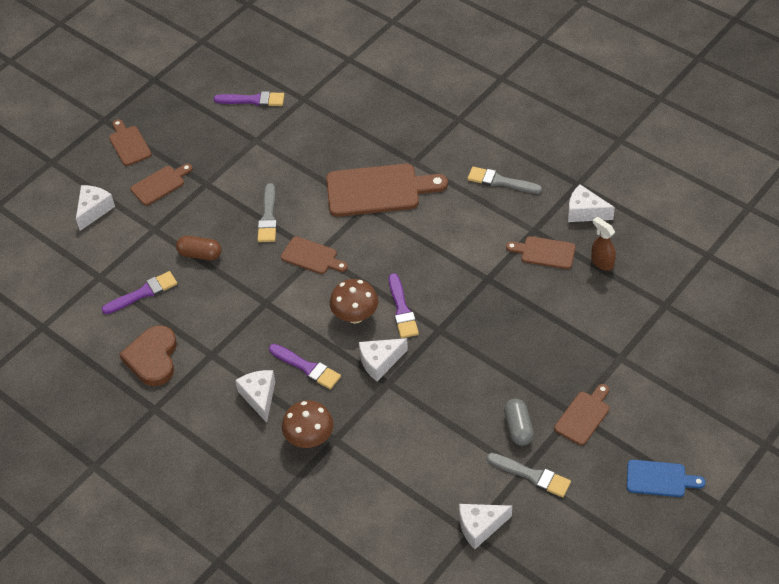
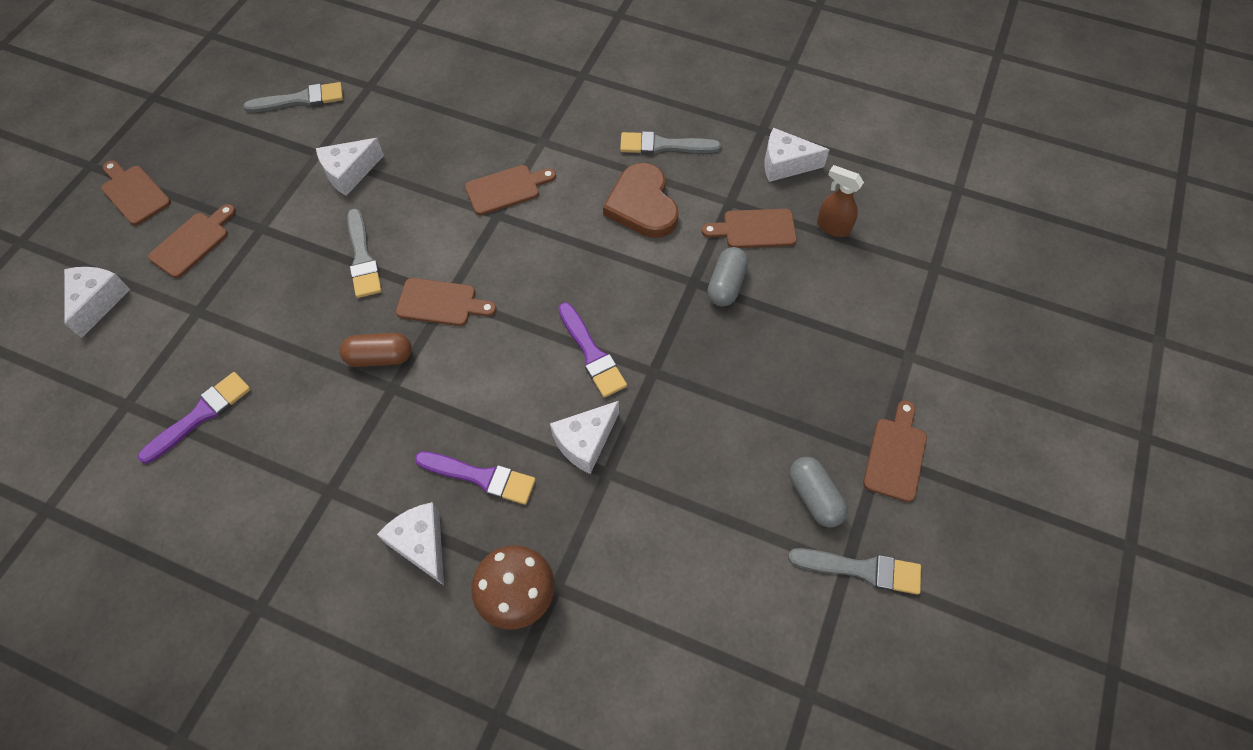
camera: 20 degrees left, 10 degrees up
(153, 358) = (238, 520): brown heart -> brown heart (642, 205)
(200, 254) = (275, 335): brown capsule -> brown capsule (380, 357)
(253, 100) = (301, 99): purple brush -> grey brush
(355, 316) = (528, 378): brown mushroom -> none
(378, 190) = (506, 189): brown cutting board -> brown cutting board, size x0.54
(480, 527) = (819, 678): white cheese -> white cheese (349, 173)
(510, 285) = (726, 285): none -> grey capsule
(659, 479) = (1035, 527): blue cutting board -> none

